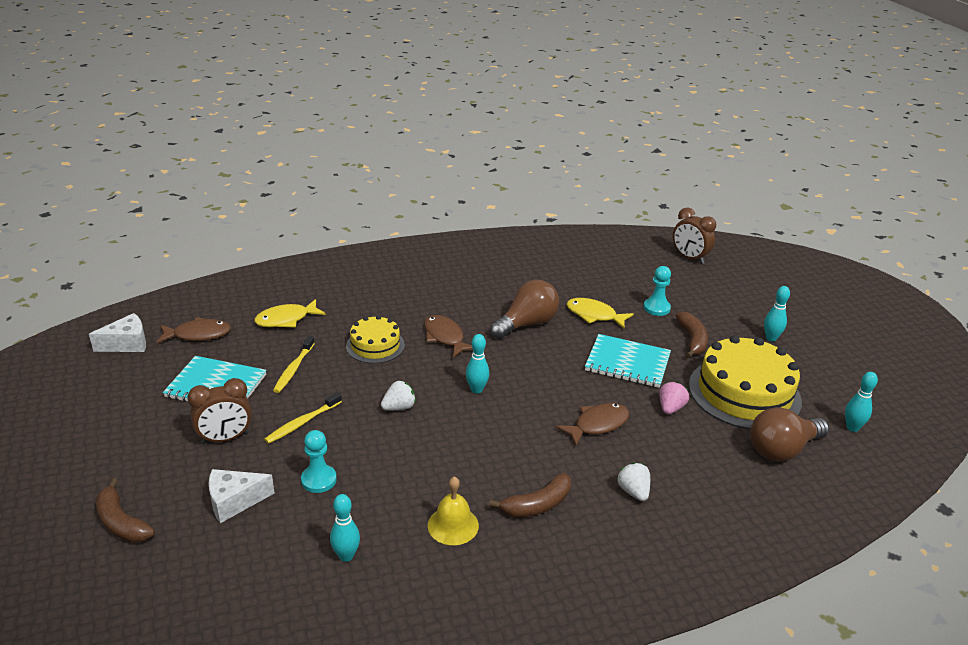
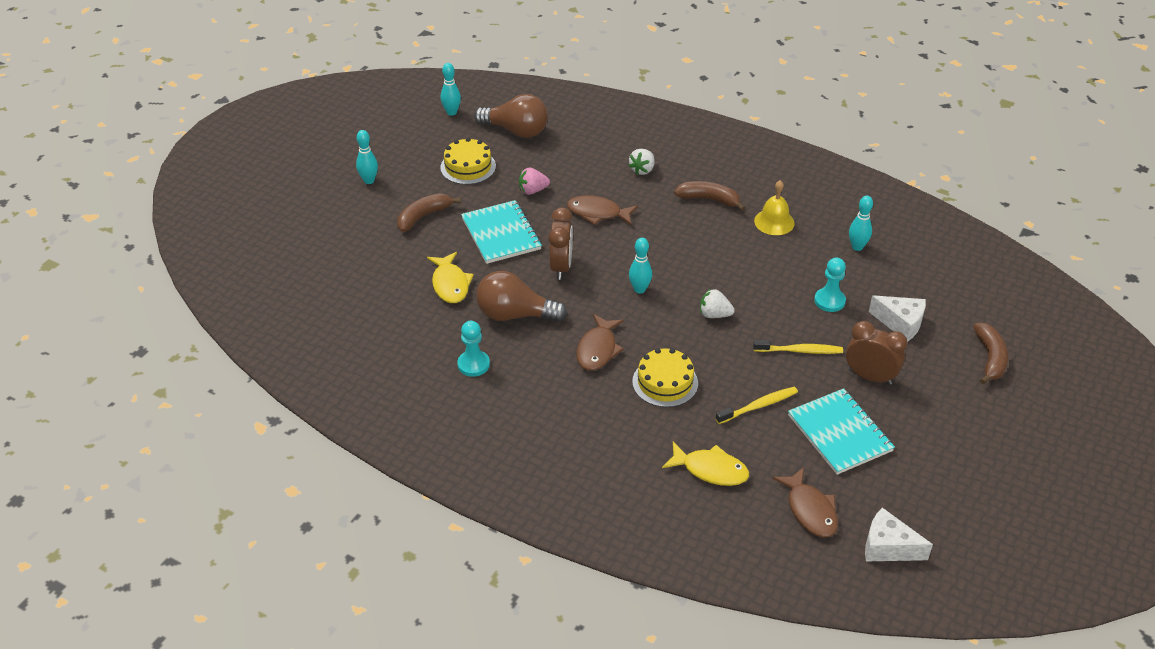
camera: 130 degrees left, 10 degrees up
(198, 334) = (810, 510): brown fish -> brown fish turned 150 degrees counterclockwise
(656, 308) = (392, 256): turquoise pawn -> turquoise pawn (473, 364)
(689, 258) = (265, 276): brown clock -> brown clock (561, 267)
(744, 393) = (468, 167): yellow cake -> yellow cake, size x0.55

